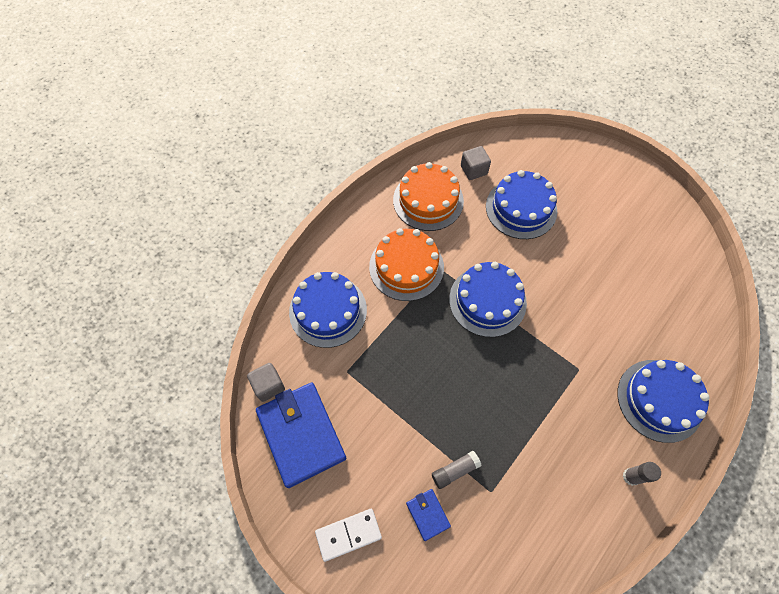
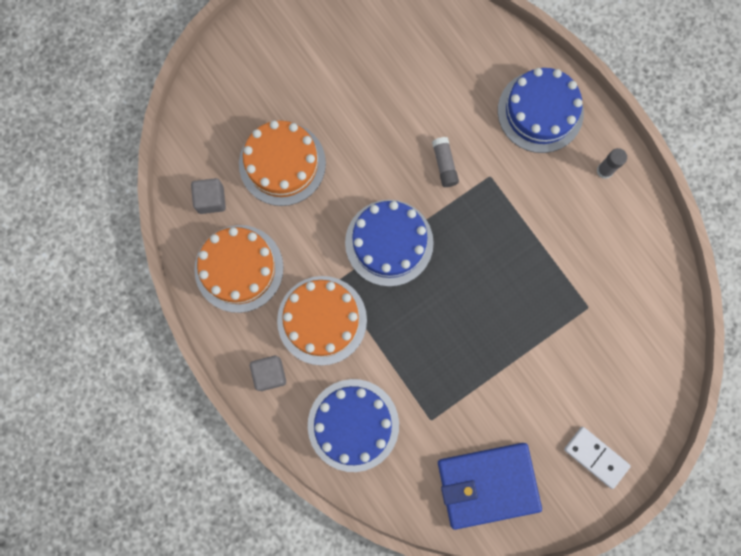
camera: 75 degrees left, 15 degrees up
(269, 385) = (425, 510): grey cube -> grey cube (270, 374)
(348, 534) = (596, 457): white domino -> white domino turned 45 degrees counterclockwise
(428, 514) = (595, 375): blue wallet -> none
(455, 471) = (560, 336): grey glue stick -> grey glue stick (444, 165)
(521, 208) = (282, 163): blue cake -> orange cake

